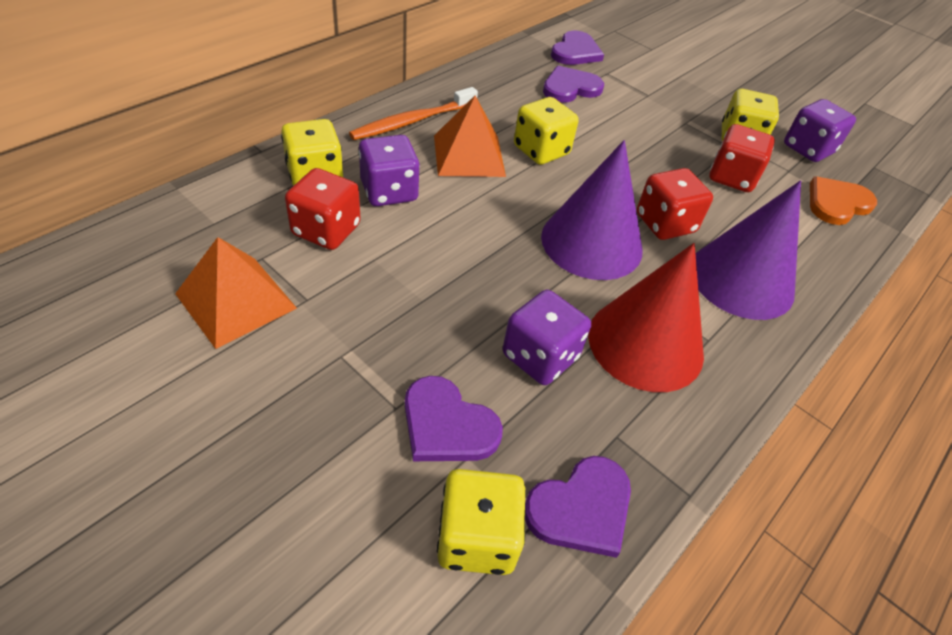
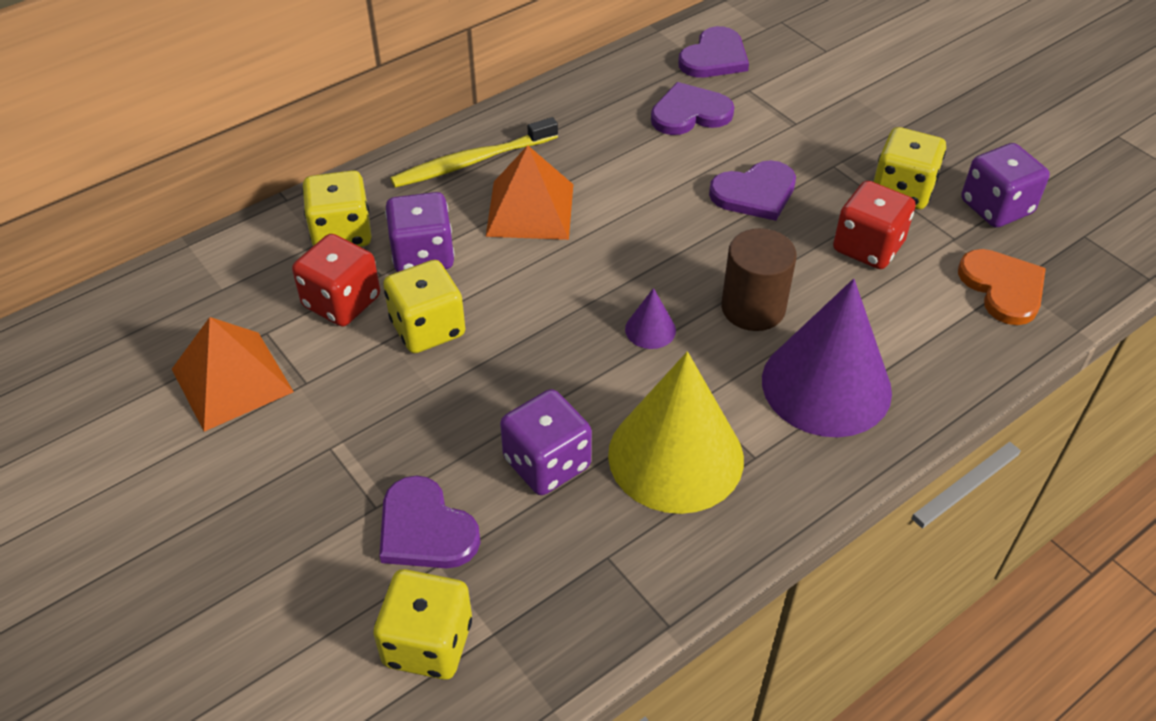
camera: 15 degrees right, 0 degrees up
(412, 121) = (471, 162): orange toothbrush -> yellow toothbrush
(541, 150) = (623, 204): yellow dice -> yellow dice (428, 328)
(581, 508) = (544, 626): purple heart -> purple heart (755, 193)
(591, 242) = (650, 329): purple cone -> purple cone, size x0.41
(645, 343) = (675, 456): red cone -> yellow cone
(665, 223) = (753, 308): red dice -> brown cylinder
(837, 203) = (1003, 288): orange heart -> orange heart turned 90 degrees clockwise

